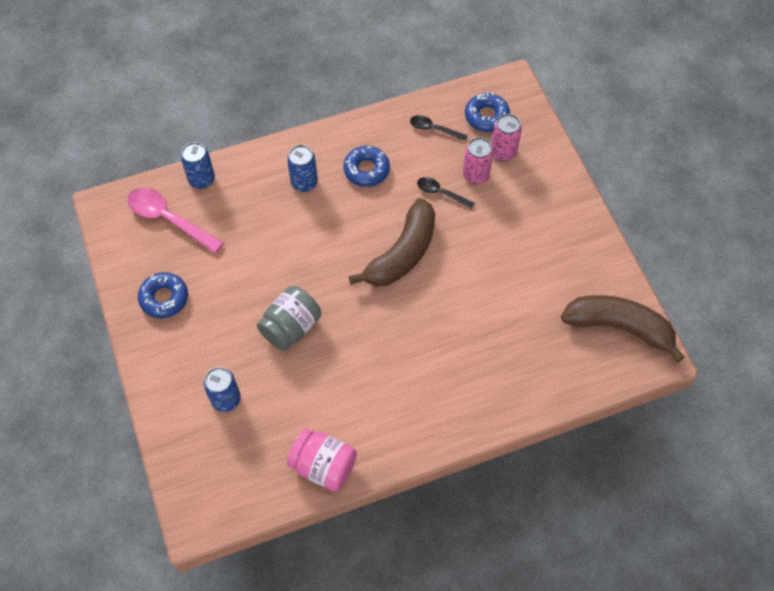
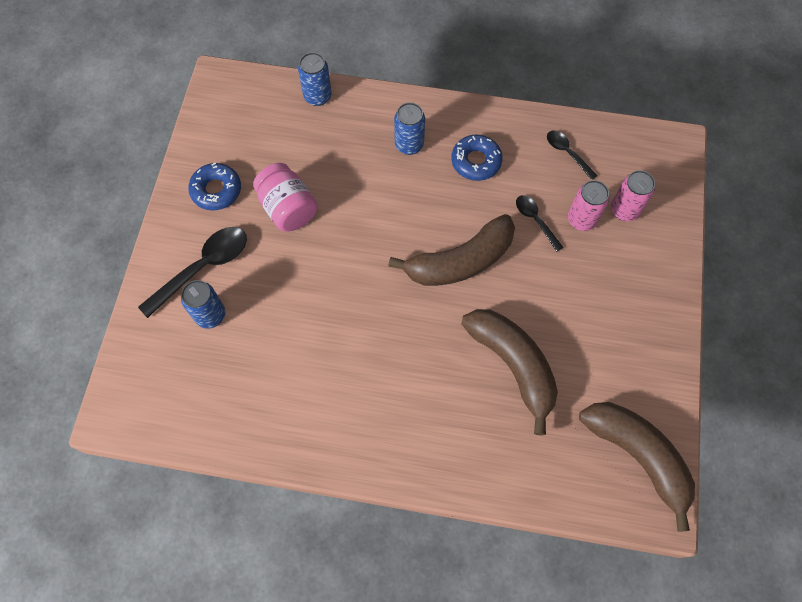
camera: 30 degrees right, 5 degrees up
(169, 219) = (266, 119): pink spoon -> none
(194, 366) = (202, 268): none -> black spoon
(291, 327) = (311, 278): grey jar -> none
(323, 466) = (257, 430): pink jar -> pink jar (288, 208)
(486, 116) = (629, 166): blue donut -> none
(490, 310) = (513, 365): none -> brown banana

